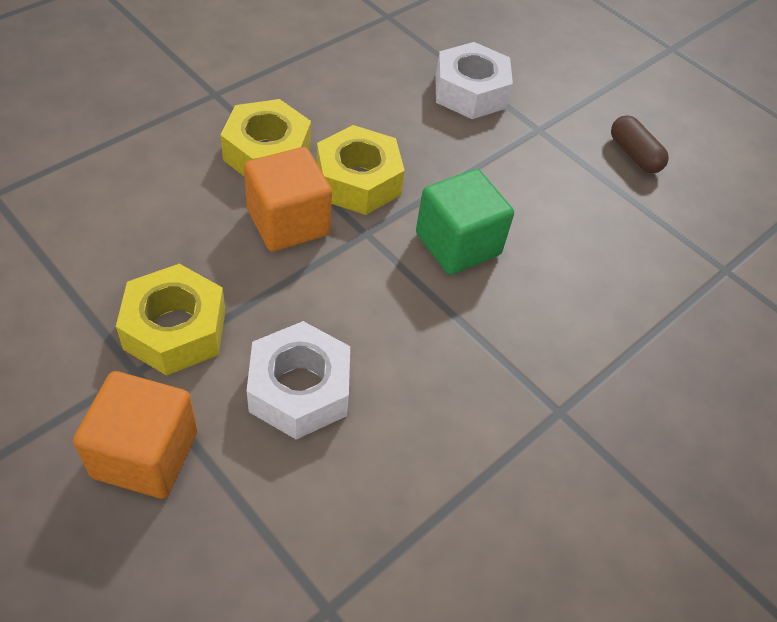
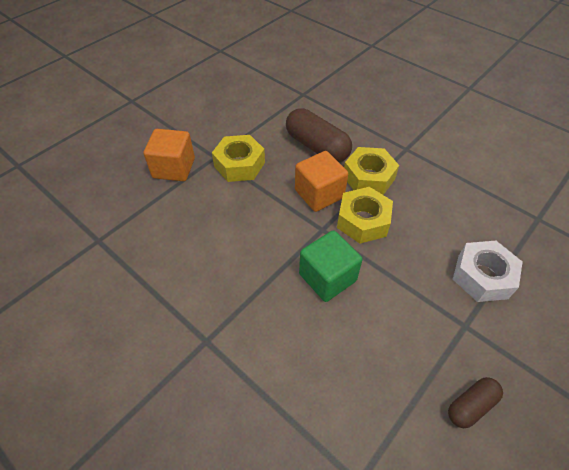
camera: 90 degrees right, 0 degrees up
(167, 203) = (317, 146): none -> brown capsule
(299, 389) = (210, 214): white nut -> none

